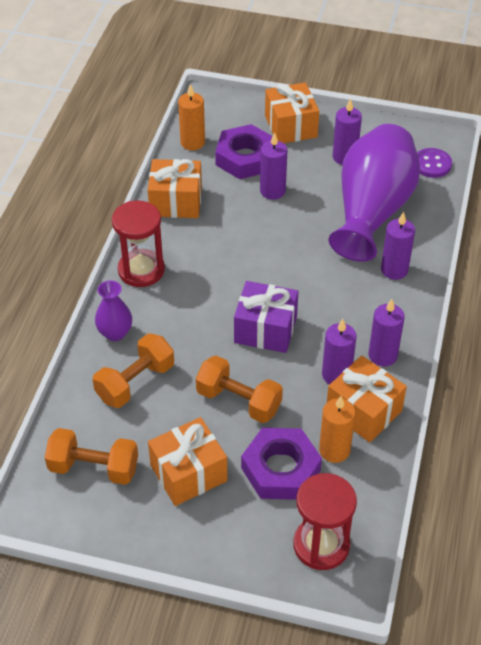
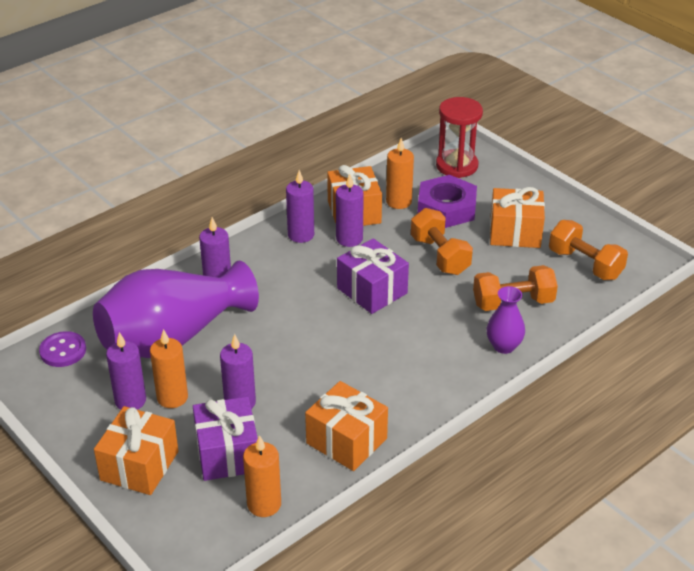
camera: 145 degrees left, 10 degrees down
(141, 270) = (438, 388): red hourglass -> none
(245, 158) = (227, 453): purple nut -> purple gift
(320, 172) = (172, 397): none -> orange candle

